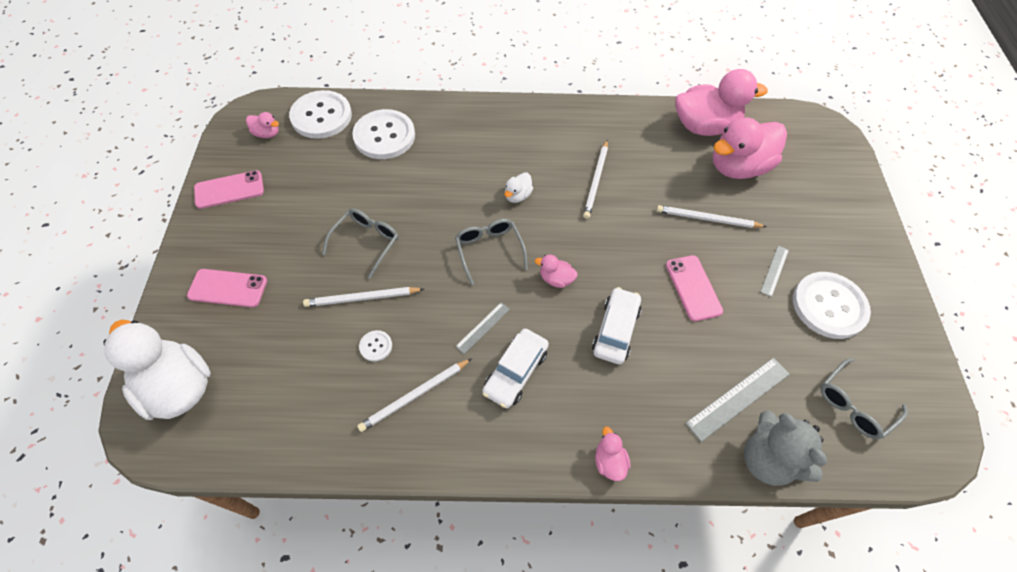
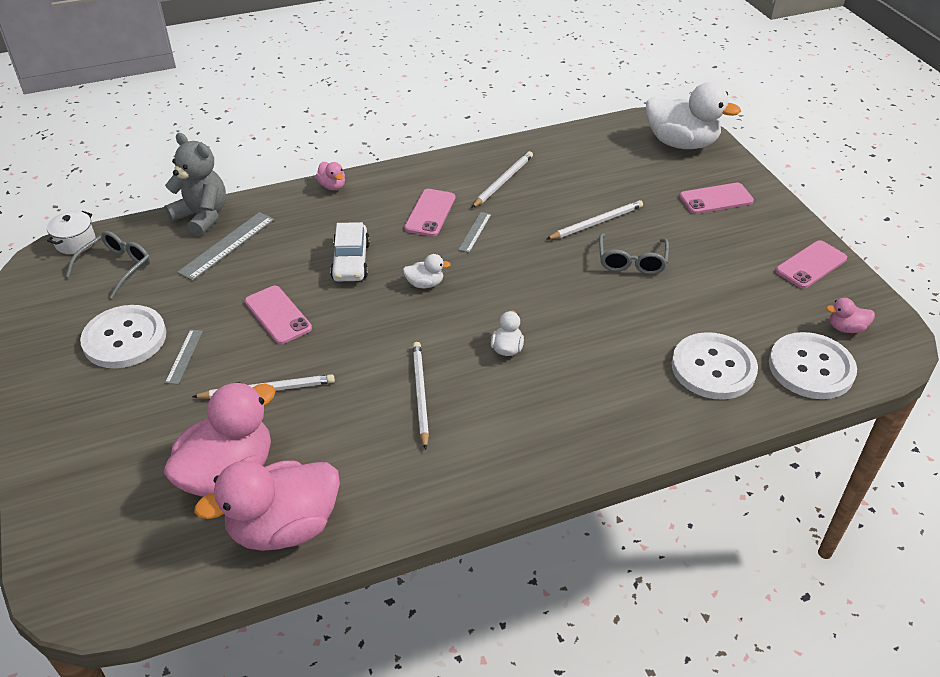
camera: 160 degrees right, 15 degrees down
(376, 346) = (557, 198): white button -> none
(489, 251) = (505, 288): grey glasses -> none
(515, 372) = (430, 213): white car -> pink phone
(556, 279) = (425, 284): pink duck -> white duck
(910, 465) = (75, 242): none -> white pot

